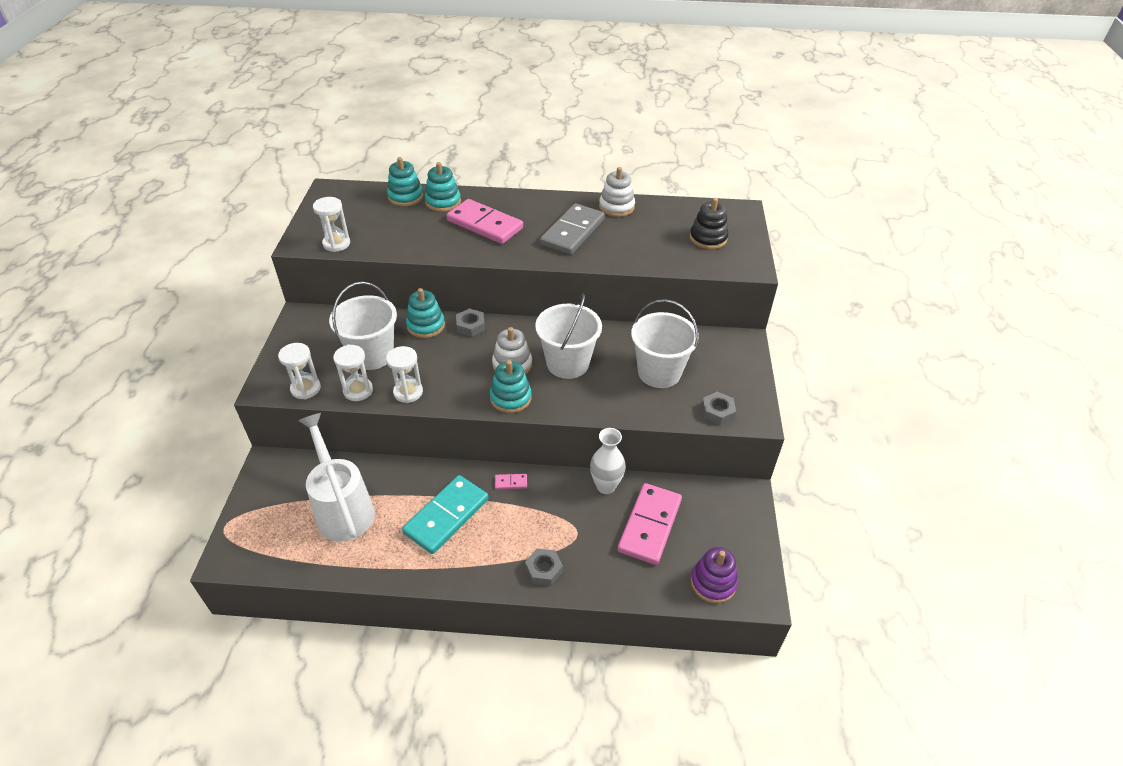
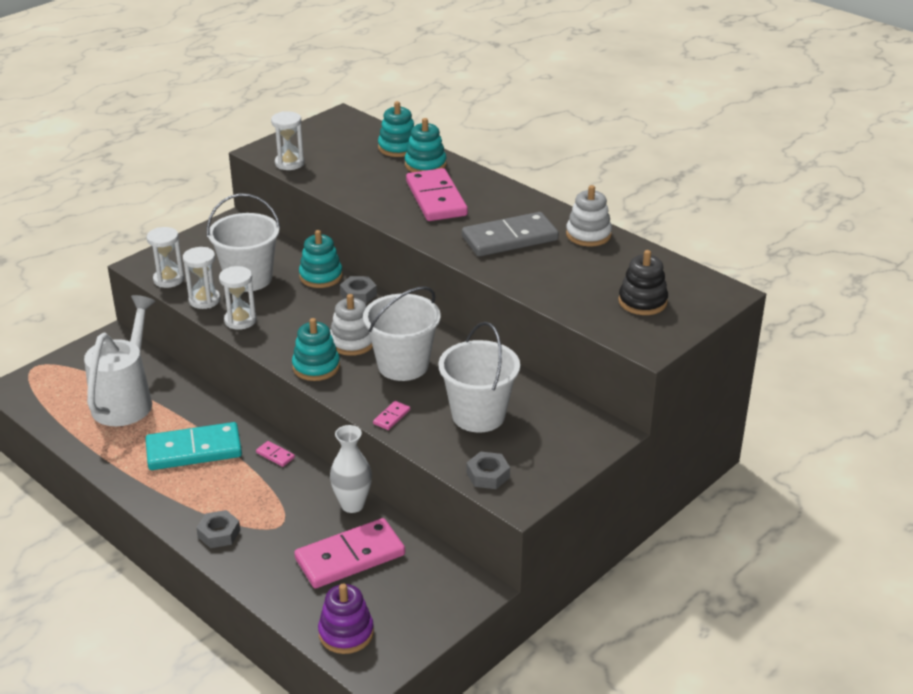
camera: 40 degrees right, 10 degrees down
(608, 406) = (391, 417): none -> pink domino

